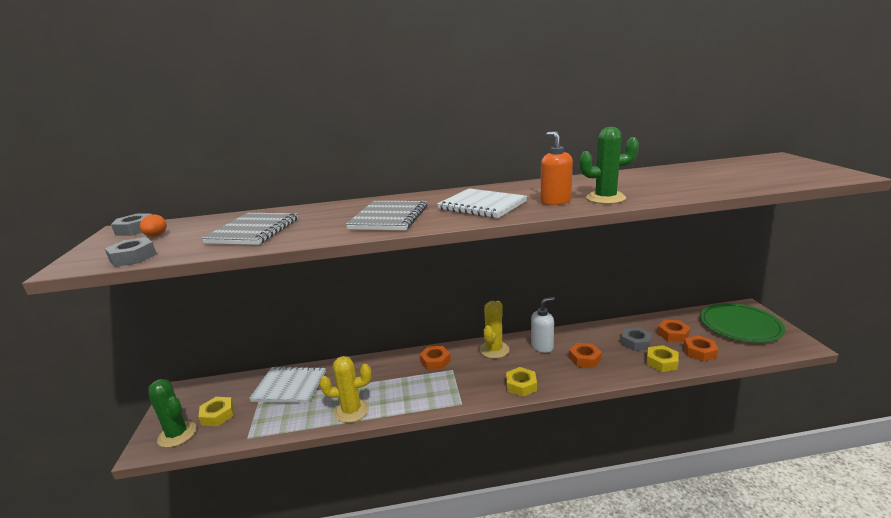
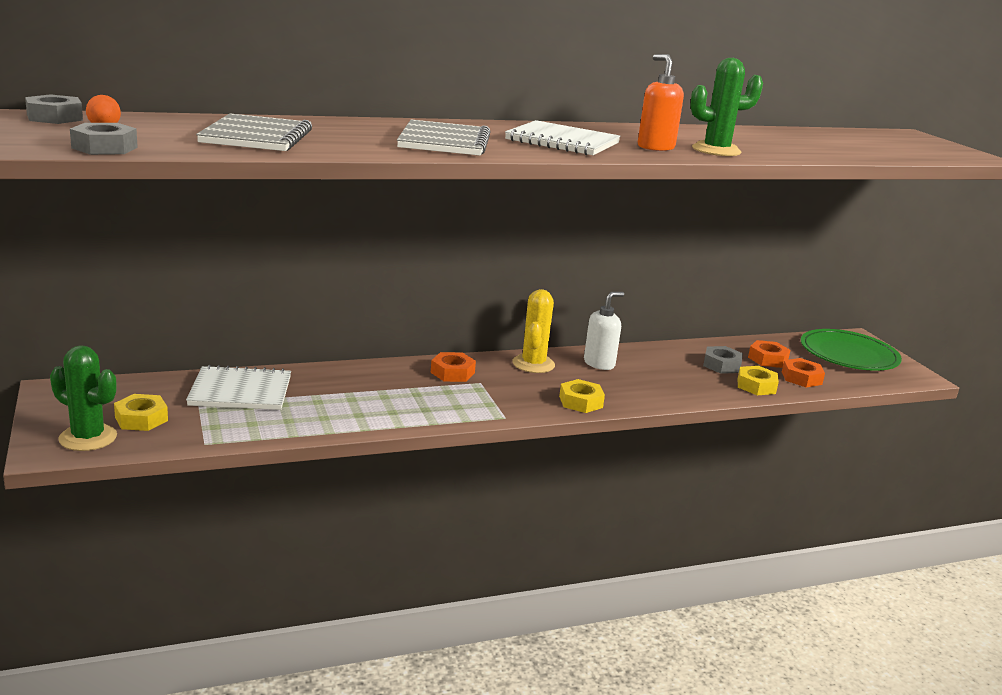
camera: 15 degrees left, 0 degrees up
(351, 411) = (350, 420): yellow cactus -> none
(584, 359) = (658, 378): orange nut -> none

